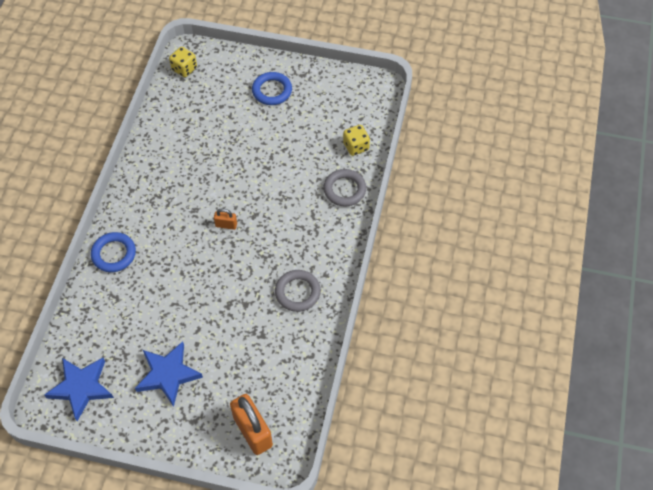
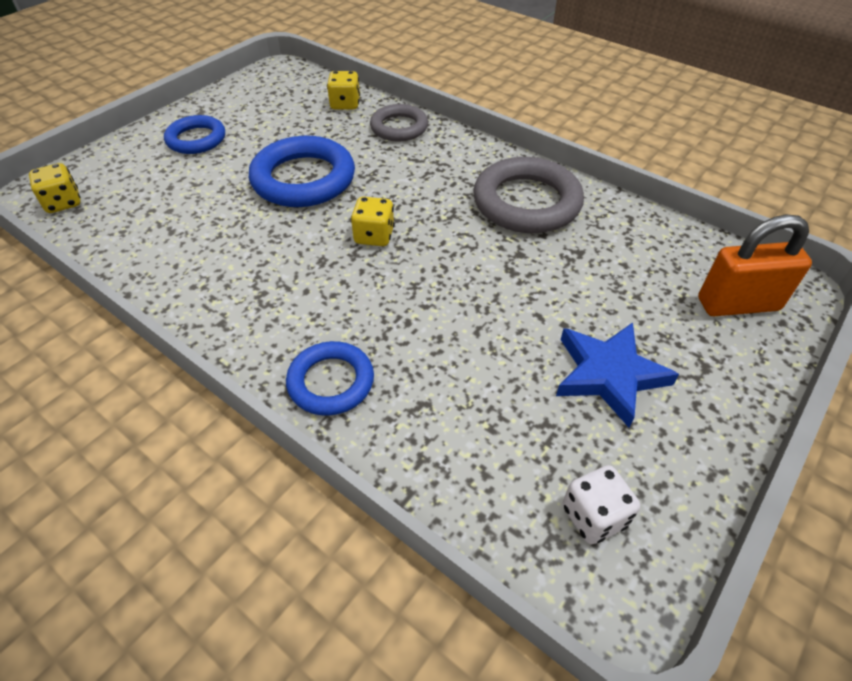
camera: 65 degrees left, 10 degrees down
(81, 388) = (593, 516): blue star -> white dice
(226, 225) = (374, 236): orange padlock -> yellow dice
(261, 165) = (303, 179): none -> blue ring
(297, 292) = (526, 202): grey ring -> grey ring, size x1.63

